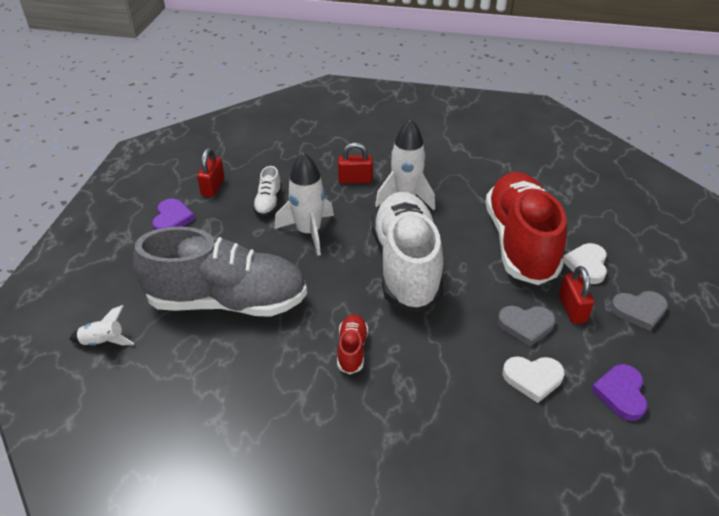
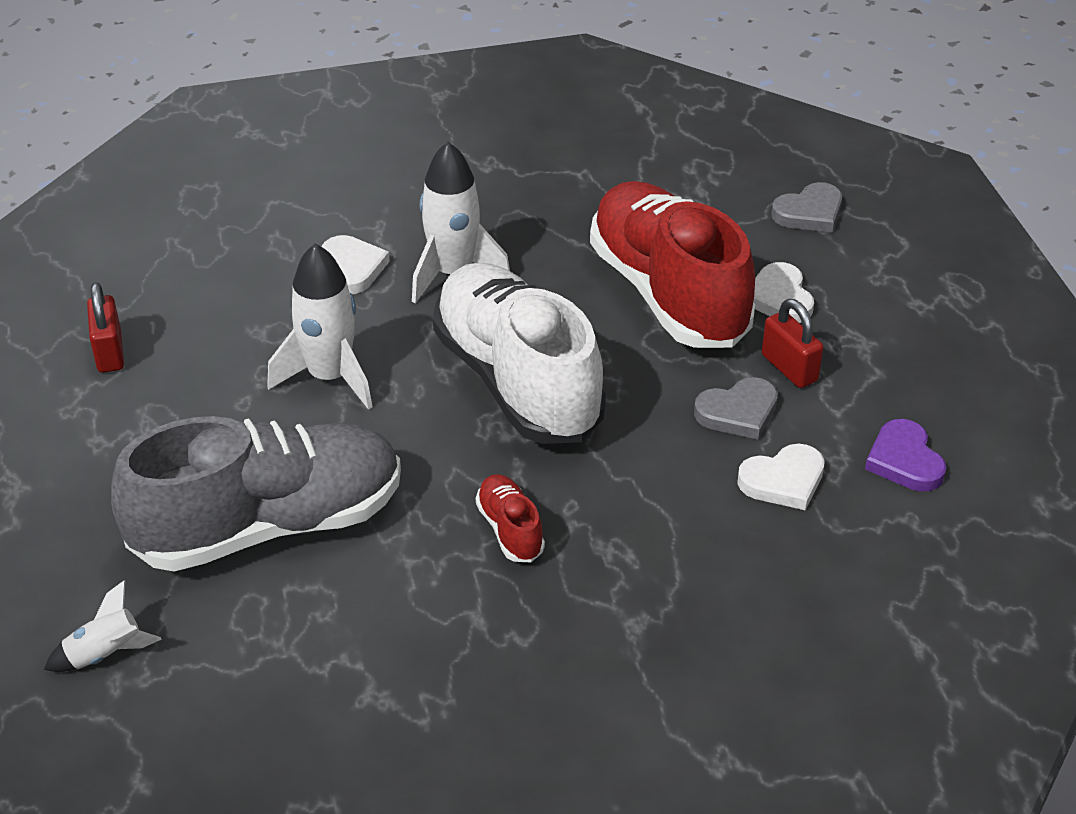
camera: 25 degrees left, 0 degrees up
(172, 219) = (75, 428): purple heart -> none
(268, 203) = (228, 350): white shoe -> none
(355, 180) = (352, 268): red padlock -> white heart
(639, 311) = (879, 342): grey heart -> grey heart (809, 213)

